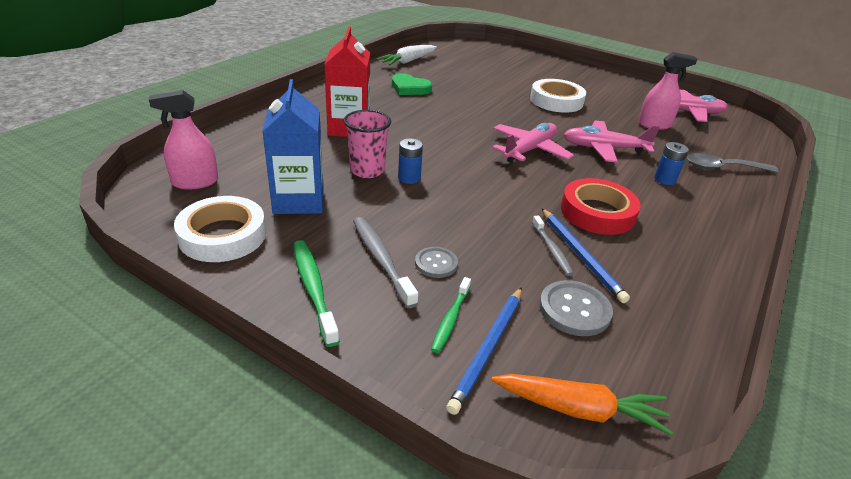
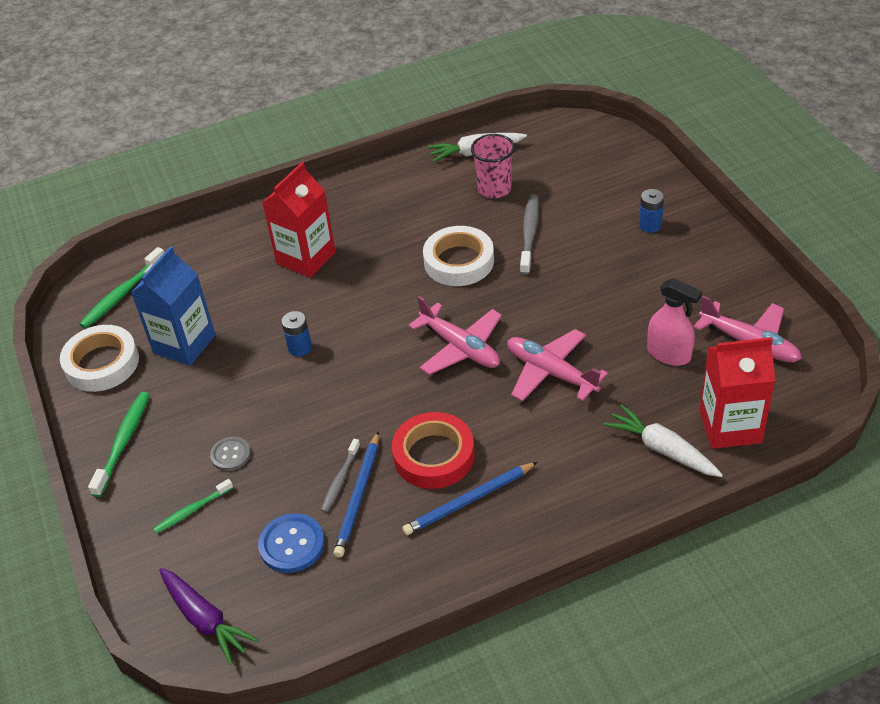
camera: 40 degrees right, 10 degrees up
(195, 182) = (122, 294): pink spray bottle -> green toothbrush
(367, 170) = (271, 325): pink cup -> pink cup (494, 189)
(381, 260) = (193, 434): grey toothbrush -> grey toothbrush (529, 234)
(409, 88) = (429, 206): green heart -> none
(488, 349) = (193, 547): blue pencil -> blue pencil (469, 501)
(529, 150) = (460, 348): pink plane -> pink plane turned 60 degrees clockwise
(556, 101) = (588, 275): white tape -> white tape (459, 261)
(574, 310) = (292, 544): grey button -> blue button
(578, 409) = (205, 619): orange carrot -> purple carrot
(665, 179) = (565, 441): blue battery -> blue battery (650, 225)
(722, 168) = (663, 450): grey spoon -> white carrot
(736, 148) = (730, 426): none -> red carton

